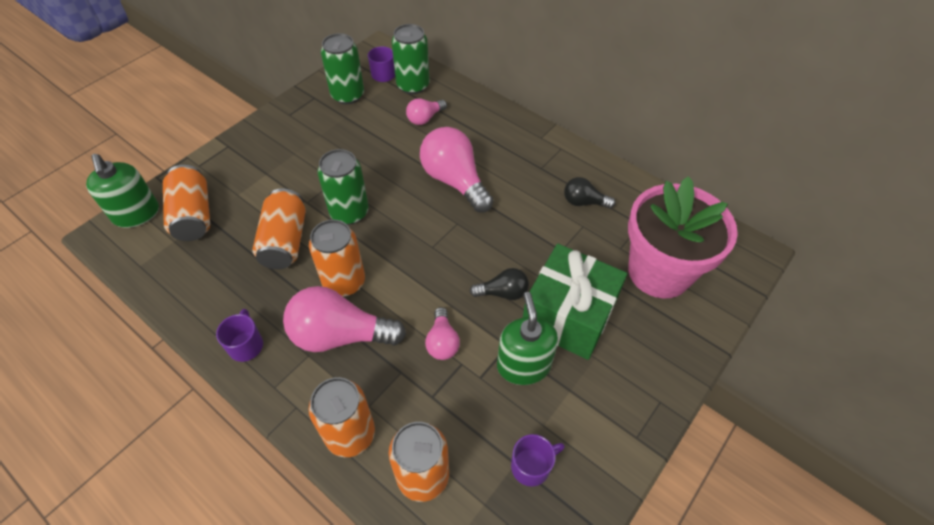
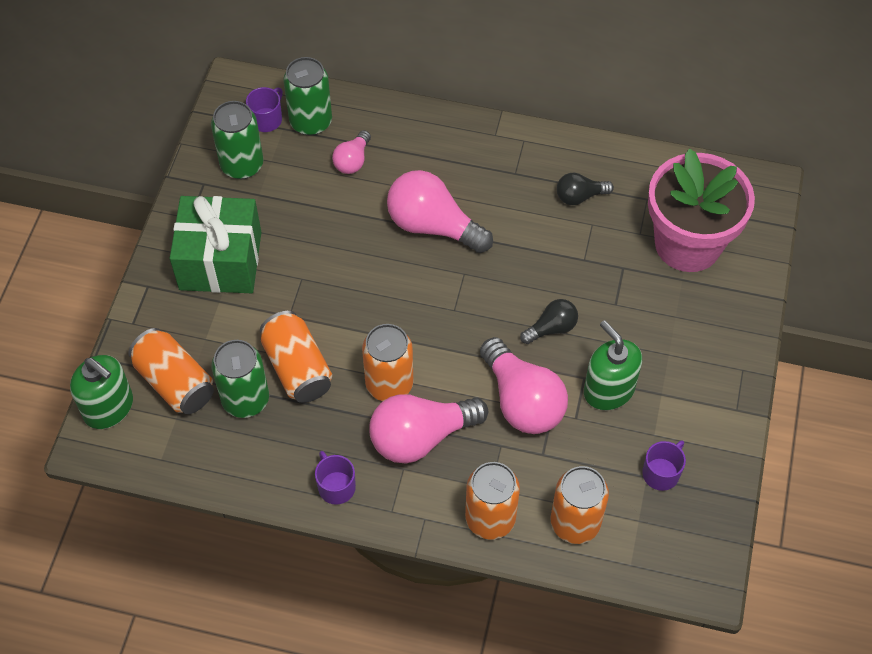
camera: 25 degrees left, 5 degrees up
(349, 212) = (343, 308): green can -> green can (245, 399)
(442, 342) = (522, 401): pink light bulb -> pink light bulb, size x1.89
(568, 316) = (625, 325): green gift -> green gift (220, 260)

